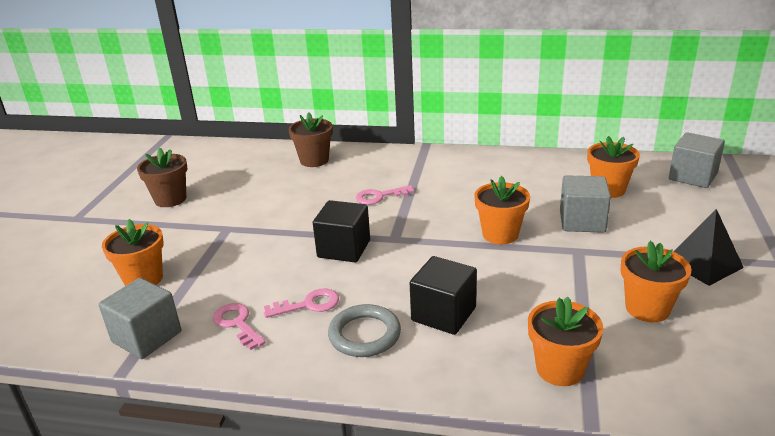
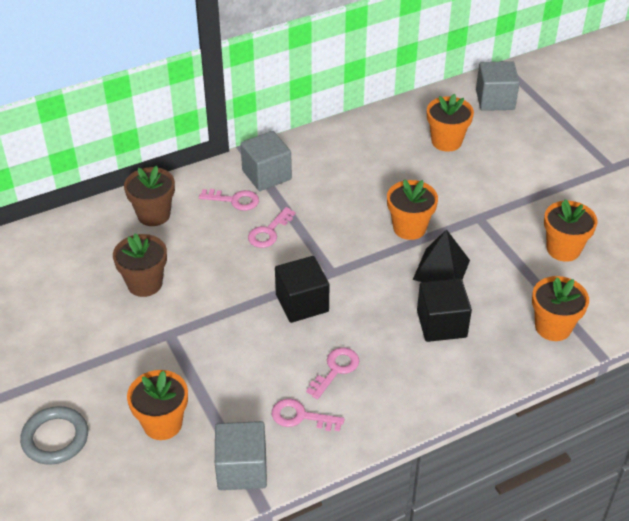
camera: 40 degrees left, 15 degrees up
(170, 199) = (62, 330): brown flower pot -> brown flower pot (145, 283)
(364, 335) = (406, 371): grey ring -> grey ring (55, 438)
(380, 170) = (234, 200): none -> pink key
(582, 221) = (456, 186): grey cube -> grey cube (266, 175)
(703, 263) = (566, 190): black pyramid -> black pyramid (441, 269)

